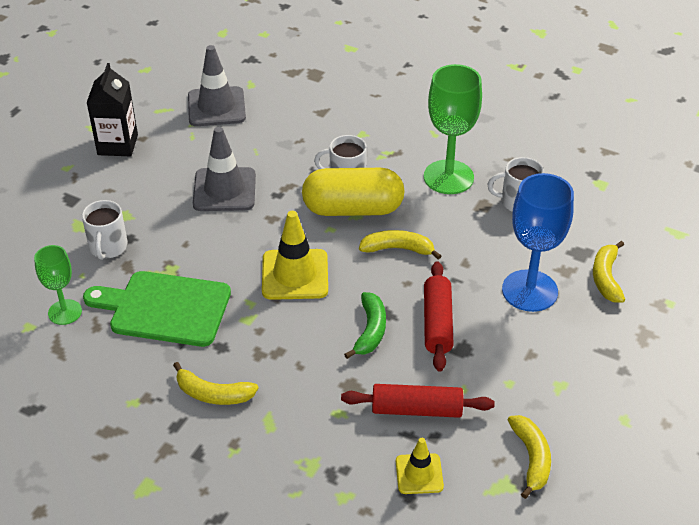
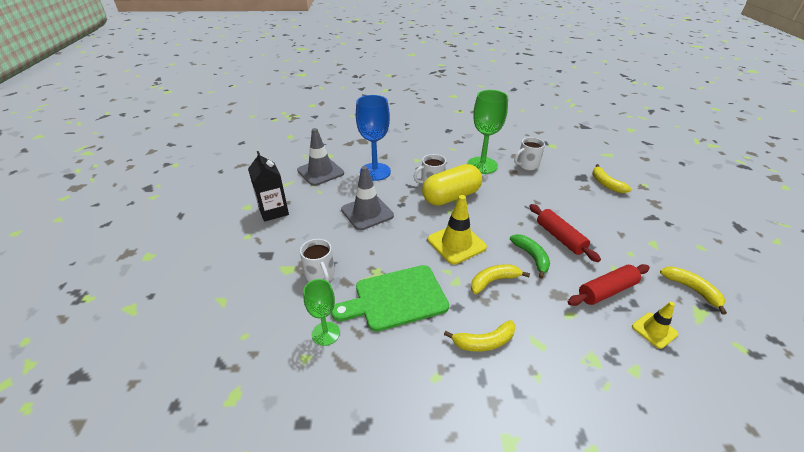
camera: 30 degrees left, 5 degrees down
(398, 249) = (496, 208): yellow banana -> yellow banana (493, 281)
(529, 291) = (582, 203): blue goblet -> blue goblet (375, 172)

